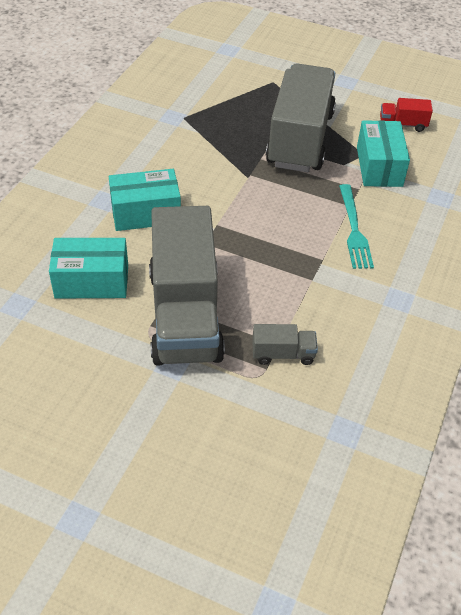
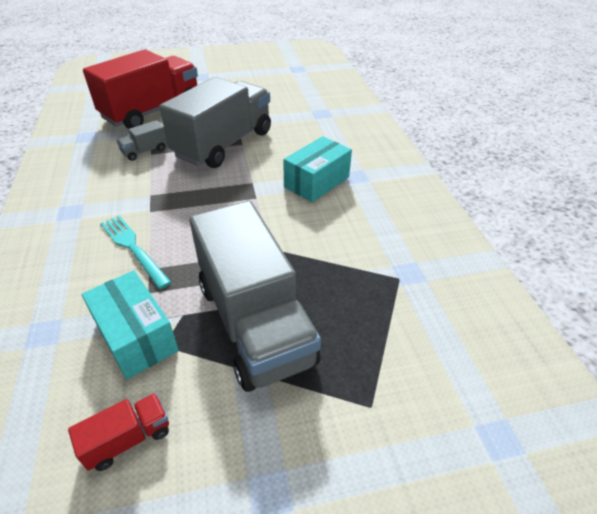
camera: 145 degrees right, 5 degrees down
(92, 281) = (298, 136): turquoise box -> none
(185, 314) = (224, 144): grey truck -> grey truck turned 75 degrees clockwise
(226, 445) = (152, 111): none -> red truck

